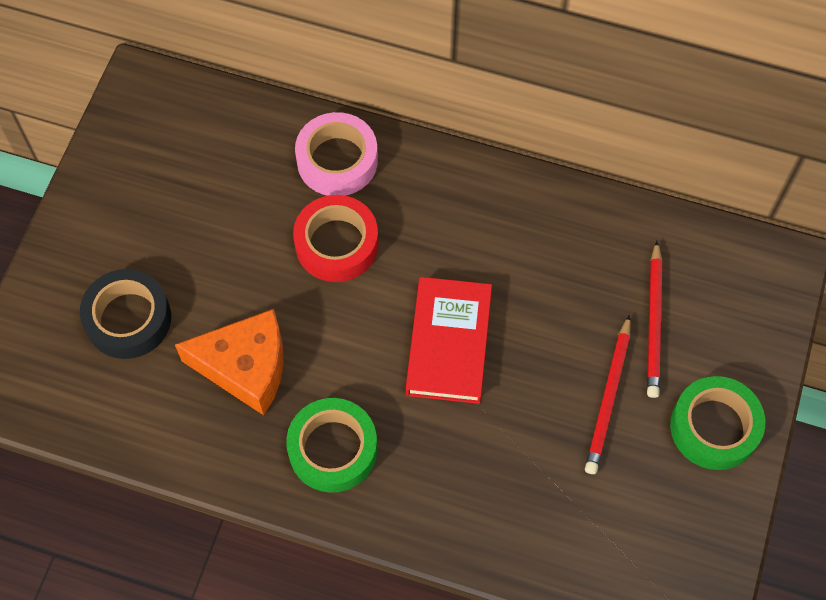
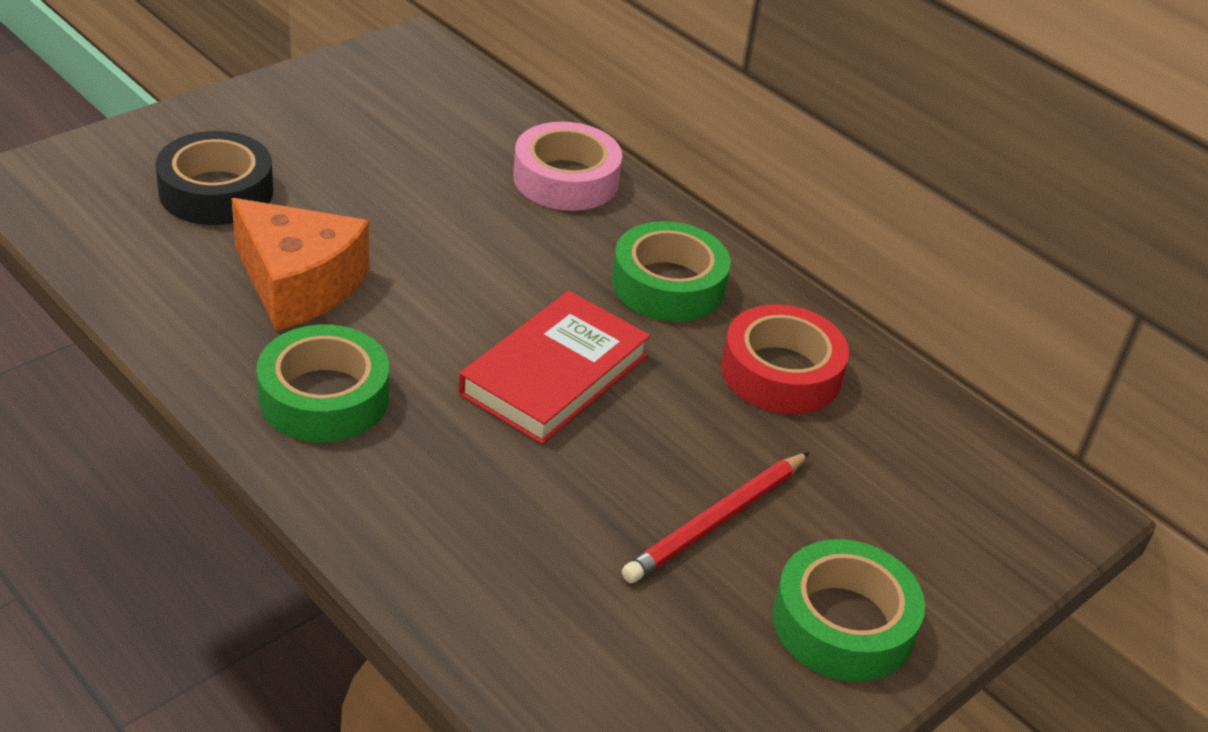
camera: 25 degrees right, 25 degrees down
(336, 244) = (501, 238): red tape -> red tape (781, 372)
(463, 220) = (668, 284): none -> green tape
(654, 322) = (838, 480): red pencil -> none

